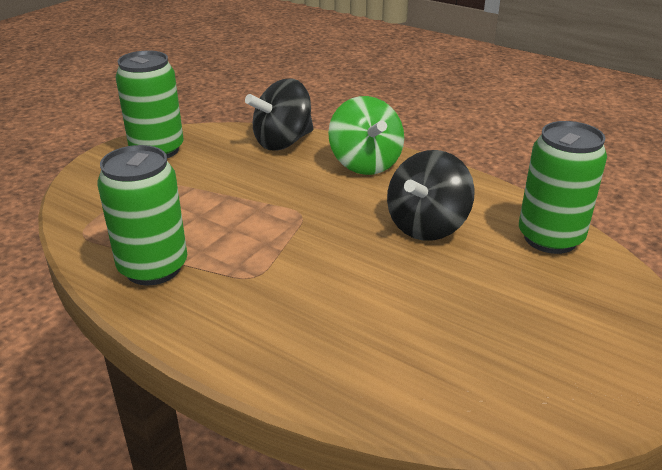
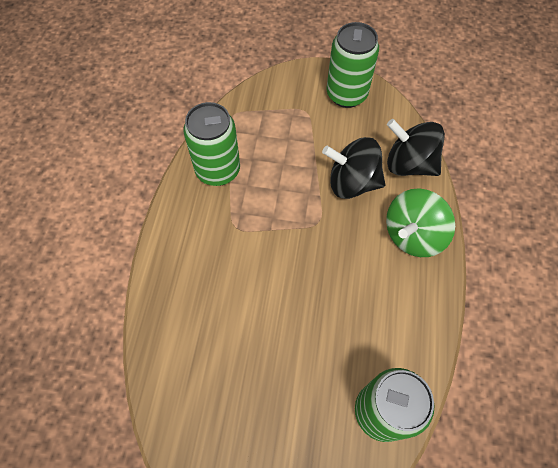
camera: 65 degrees right, 30 degrees up
(427, 226) = (348, 312): black spinning top -> black spinning top (352, 182)

